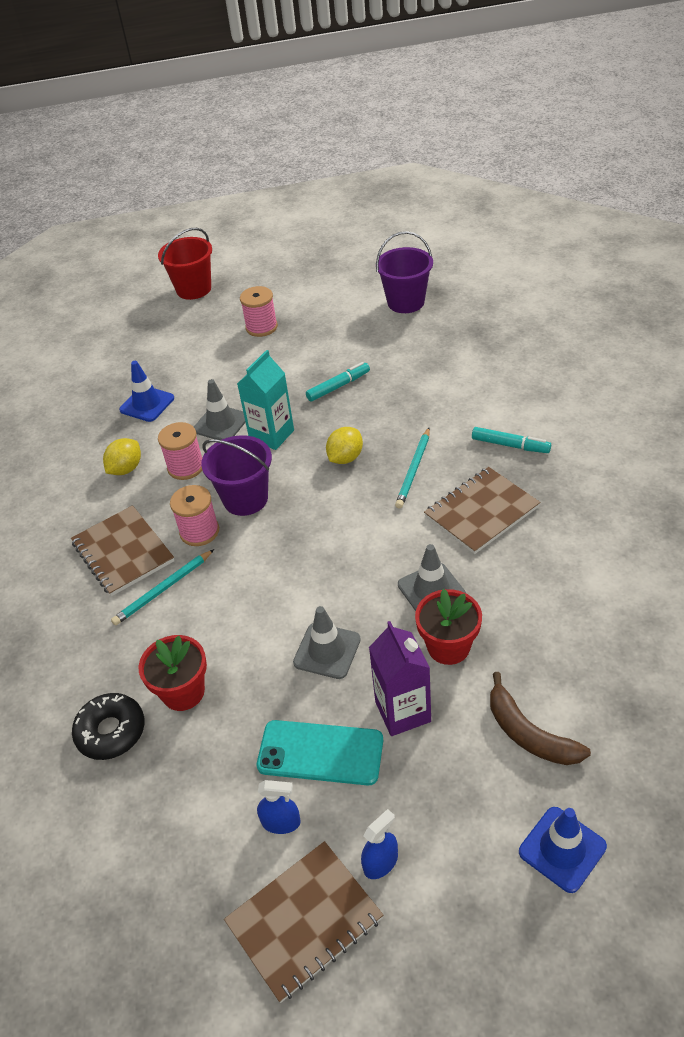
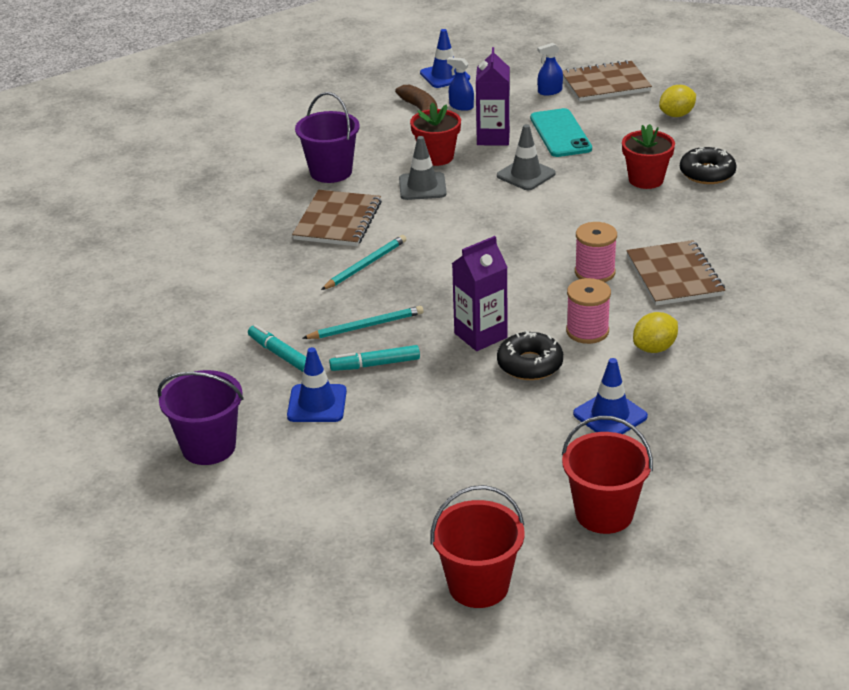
camera: 160 degrees left, 10 degrees down
(133, 344) = (604, 513): none -> red bucket
(163, 589) = (643, 240): turquoise pencil -> turquoise pencil (366, 326)
(221, 423) = (530, 364): grey traffic cone -> black donut
(245, 499) = (538, 286): purple bucket -> purple bucket (331, 172)
(261, 327) = (415, 476): pink spool -> none
(271, 435) = (480, 335): turquoise carton -> purple carton
(281, 822) = (601, 115): blue spray bottle -> blue spray bottle (461, 106)
(320, 753) = (560, 133): turquoise phone -> turquoise phone turned 45 degrees clockwise
(345, 458) = (420, 293): yellow lemon -> yellow lemon (676, 115)
(358, 347) = (317, 404): none -> blue traffic cone
(481, 512) = (338, 221): brown notebook -> brown notebook turned 60 degrees counterclockwise
(510, 445) = (262, 259): turquoise marker -> turquoise marker (280, 354)

